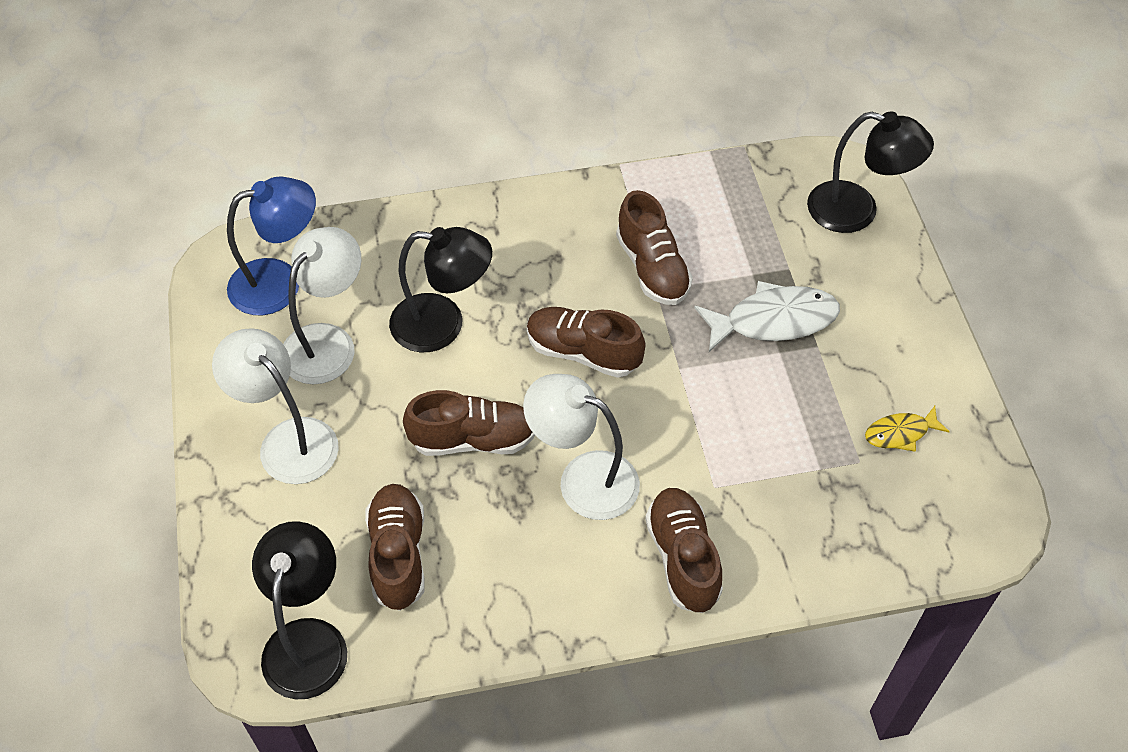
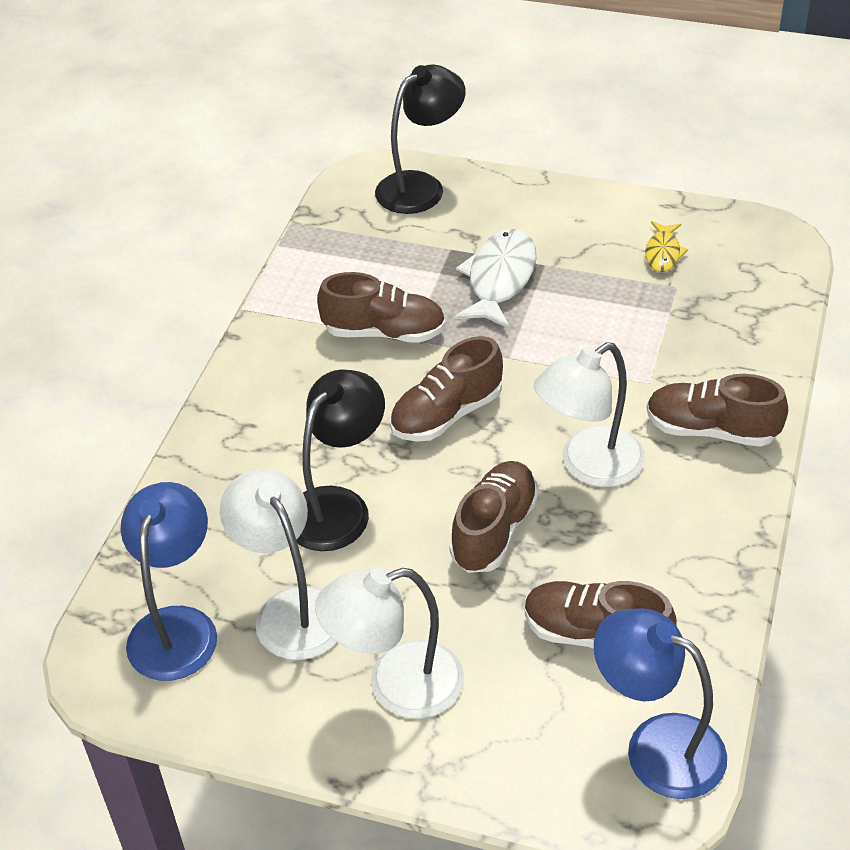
camera: 60 degrees left, 10 degrees down
(308, 640) = (656, 746): black lamp -> blue lamp

